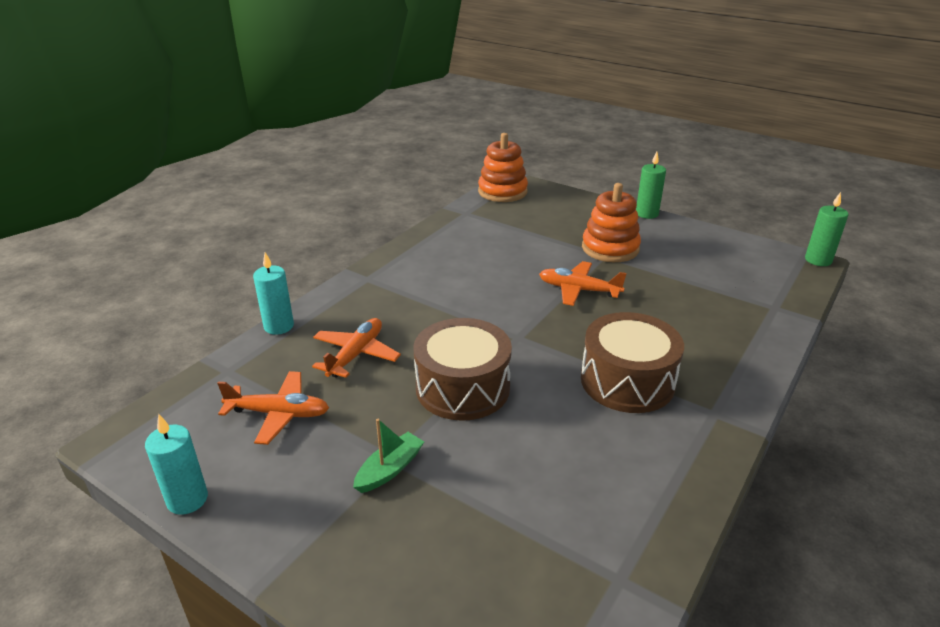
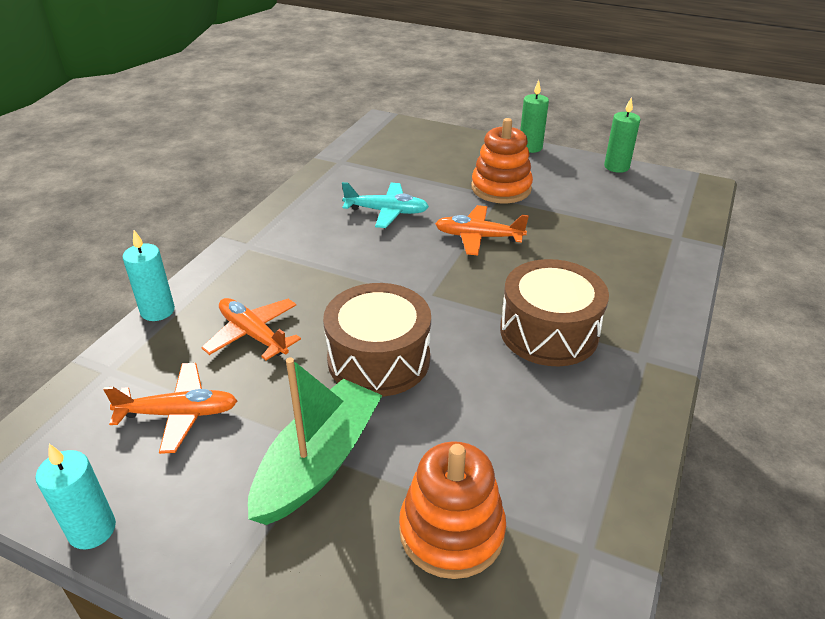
camera: 10 degrees left, 5 degrees up
(356, 354) = (253, 334): orange plane -> orange plane turned 60 degrees counterclockwise
(389, 469) = (318, 462): green boat -> green boat, size x1.92
(498, 260) = (386, 212): none -> turquoise plane
(502, 192) = (375, 134): orange stacking toy -> orange stacking toy (451, 531)
(818, 260) = (707, 183): green candle -> green candle (616, 167)

